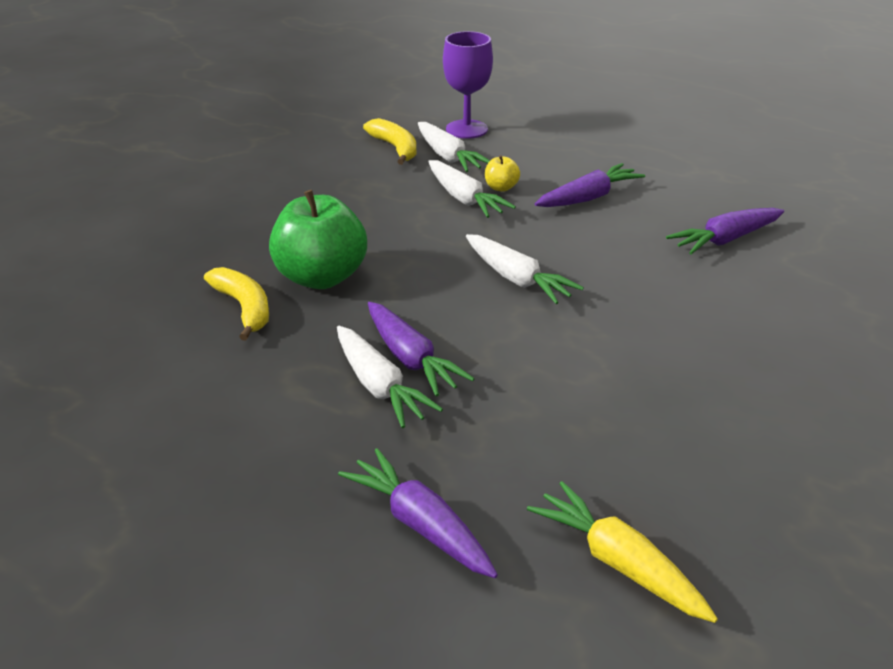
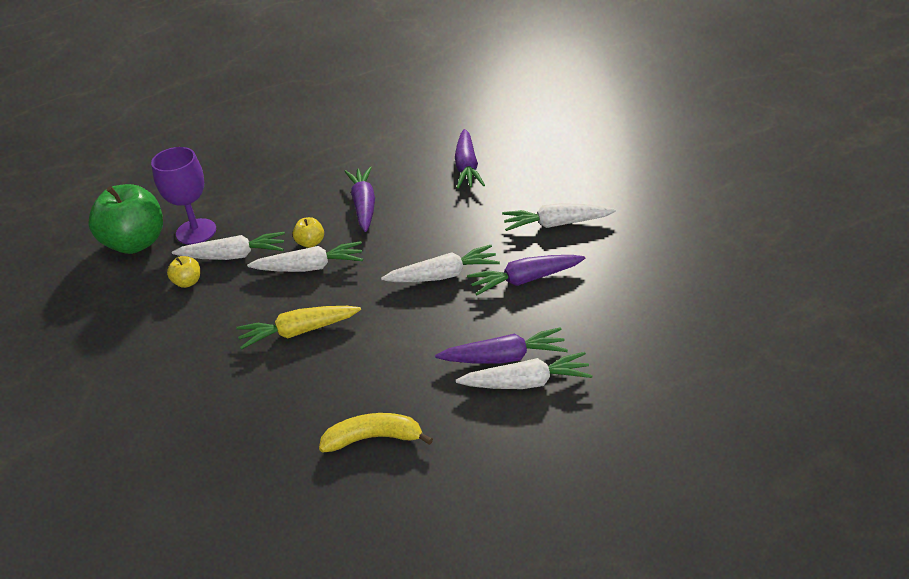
camera: 60 degrees left, 5 degrees up
(321, 277) = (362, 380): green apple -> green apple (136, 243)
(395, 148) = (187, 282): yellow banana -> yellow apple
(420, 524) = (675, 399): purple carrot -> purple carrot (524, 280)
(618, 562) = (740, 325): yellow carrot -> yellow carrot (298, 332)
(684, 334) = (556, 224): none -> white carrot

